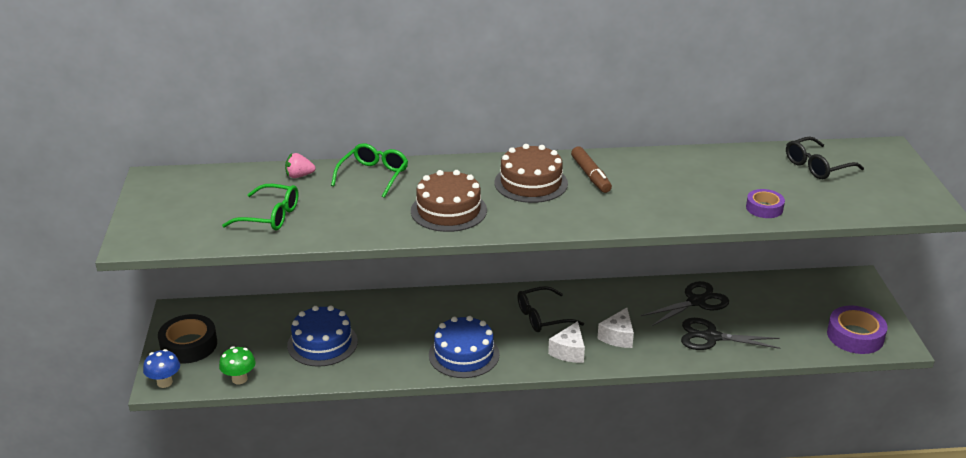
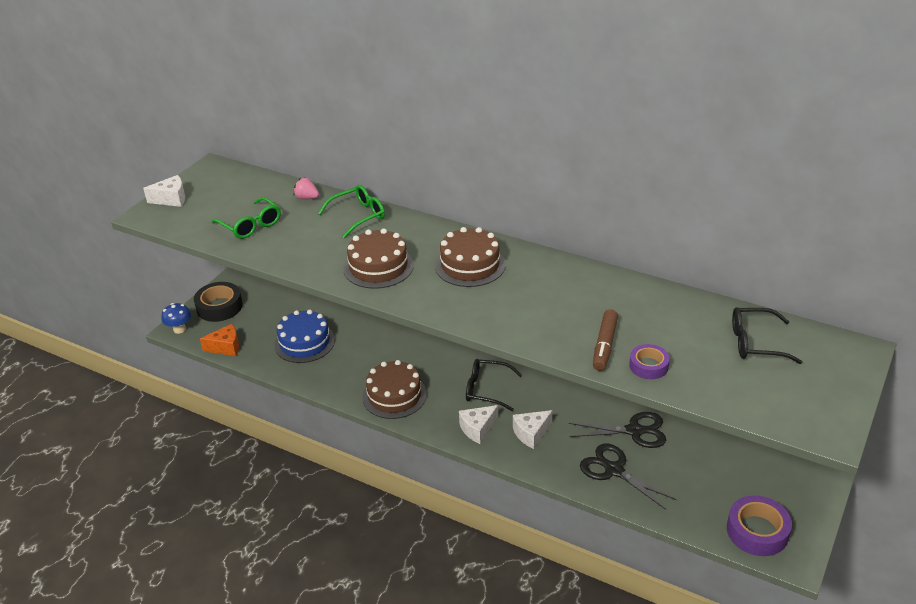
camera: 35 degrees right, 5 degrees up
(144, 220) = (171, 199): none -> white cheese
(239, 379) = (226, 347): green mushroom -> orange cheese
(464, 354) = (394, 395): blue cake -> brown cake
(590, 176) = (527, 276): brown marker -> brown marker (604, 345)

